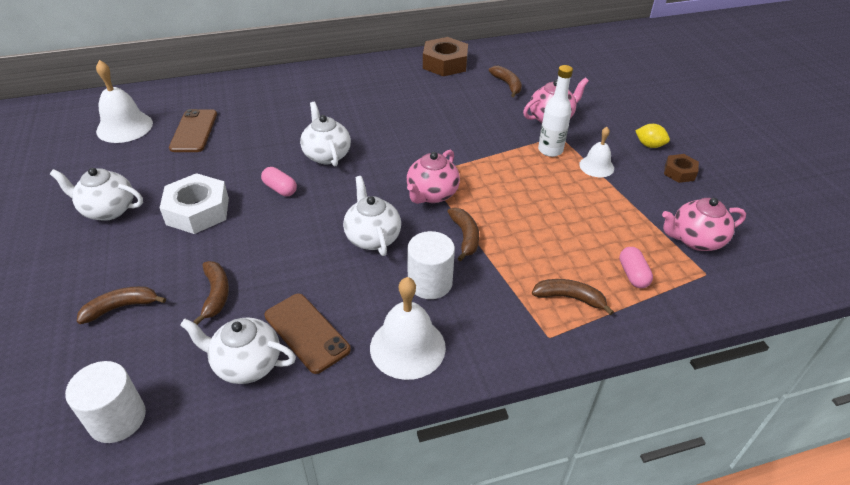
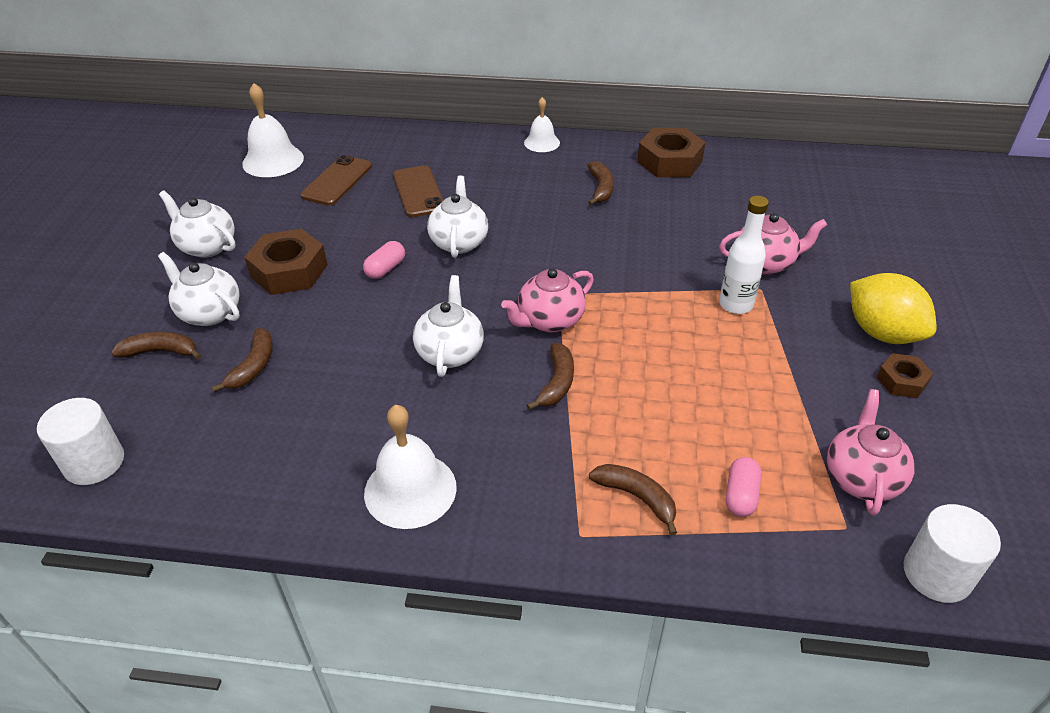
camera: 25 degrees right, 0 degrees up
(197, 211) = (289, 271): white nut -> brown nut
(246, 364) = (238, 450): white teapot -> white teapot (209, 313)
(280, 189) = (385, 269): pink capsule -> pink capsule turned 60 degrees clockwise
(307, 332) = (316, 437): brown phone -> brown phone (418, 192)
(430, 282) = (481, 424): white cylinder -> white cylinder (937, 574)
(507, 85) = (734, 206): brown banana -> brown banana (601, 188)
(596, 166) = (786, 341): white bell -> white bell (542, 142)
(649, 145) = (882, 333): yellow lemon -> yellow lemon, size x1.96
(695, 240) = (861, 478): pink teapot -> pink teapot turned 90 degrees clockwise

